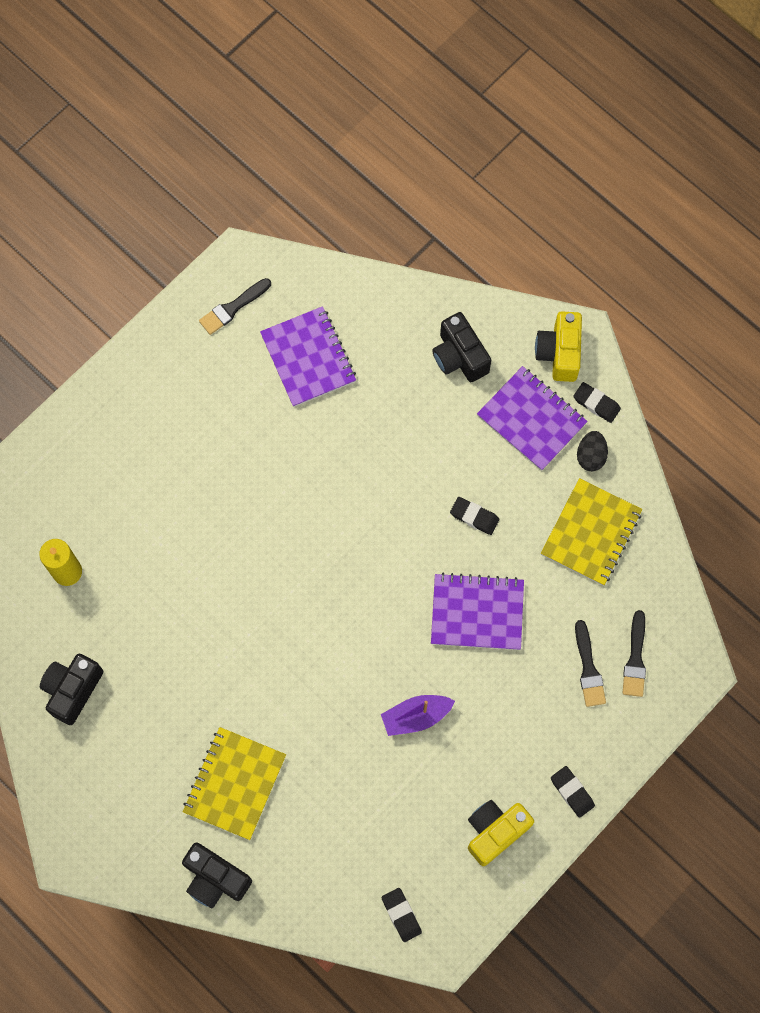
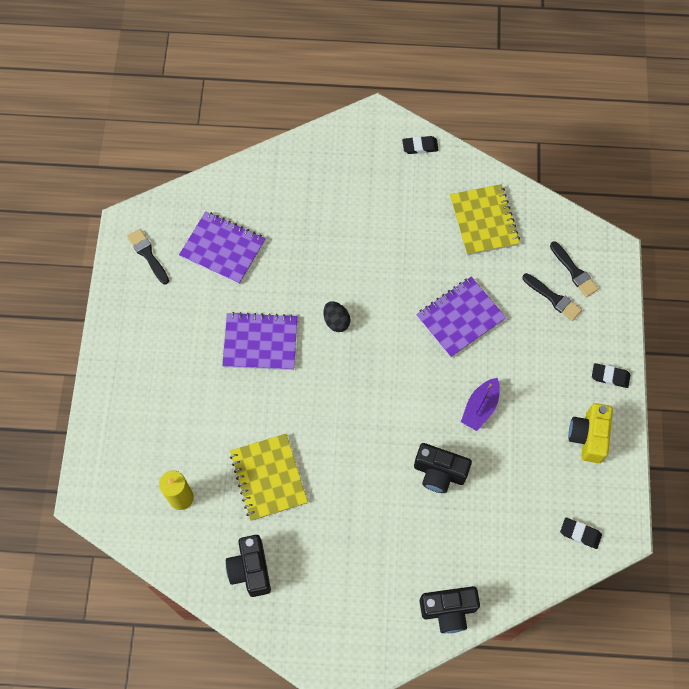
camera: 40 degrees left, 5 degrees down
(233, 308) = (148, 254): black brush -> black brush turned 135 degrees clockwise
(235, 784) = (407, 541): yellow notebook -> yellow notebook (268, 477)
(459, 357) = (315, 180): black camera -> black camera (439, 473)
(474, 517) = (408, 264): black eraser -> none
(531, 419) = (390, 183): purple notebook -> purple notebook (260, 343)
(559, 353) = (372, 134): yellow camera -> none
(590, 456) = (443, 178): black egg -> black egg (336, 321)

